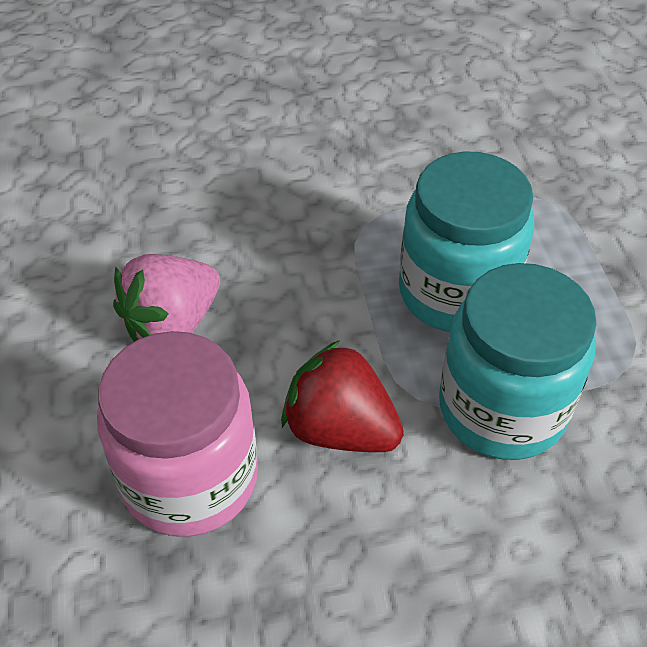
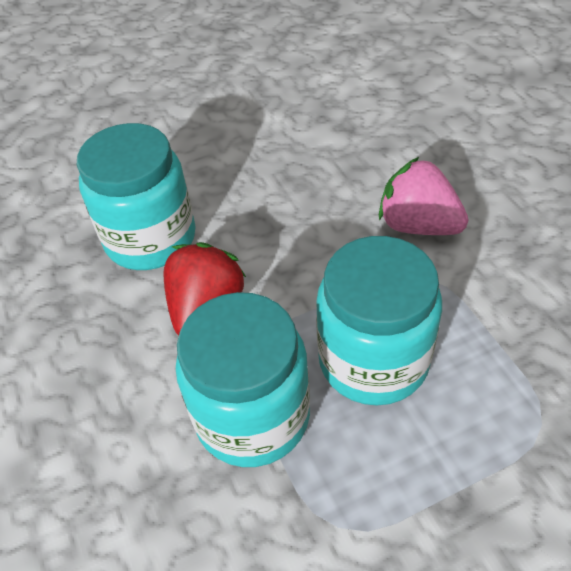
camera: 80 degrees right, 0 degrees up
(172, 324) = (274, 193): pink strawberry -> pink strawberry (418, 225)
(190, 478) = (150, 238): pink jar -> turquoise jar

